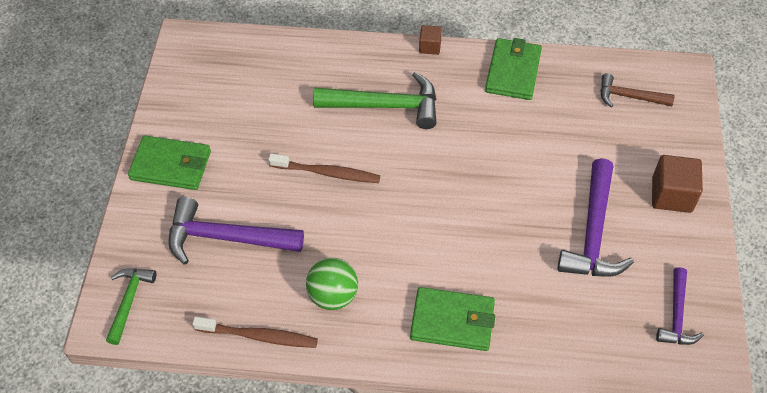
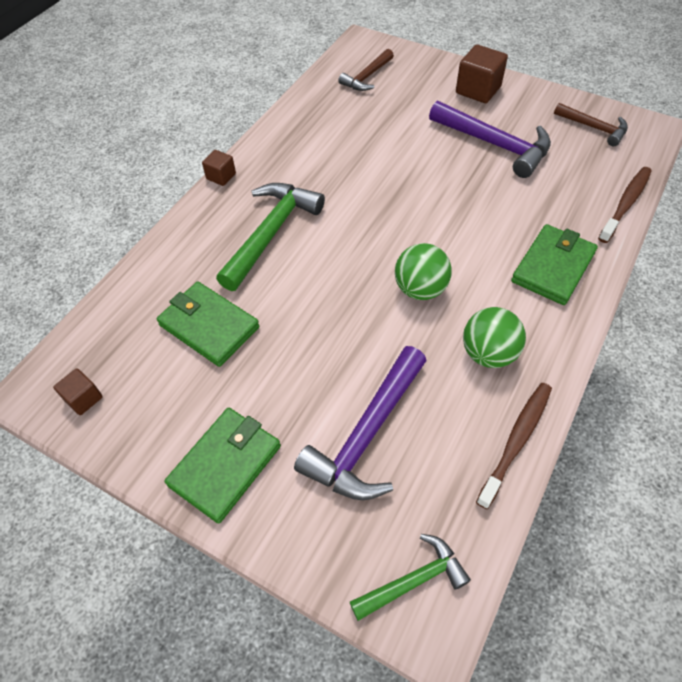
camera: 65 degrees left, 0 degrees up
(129, 301) = (413, 580): green hammer -> green hammer turned 120 degrees clockwise
(189, 67) = (83, 398): none -> brown cube
(327, 173) = (328, 308): brown toothbrush -> brown toothbrush (625, 204)
(377, 228) = (420, 289): none -> green ball
(513, 71) = (292, 132): green wallet -> green wallet (209, 326)
(676, 315) = (593, 128): purple hammer -> brown hammer

